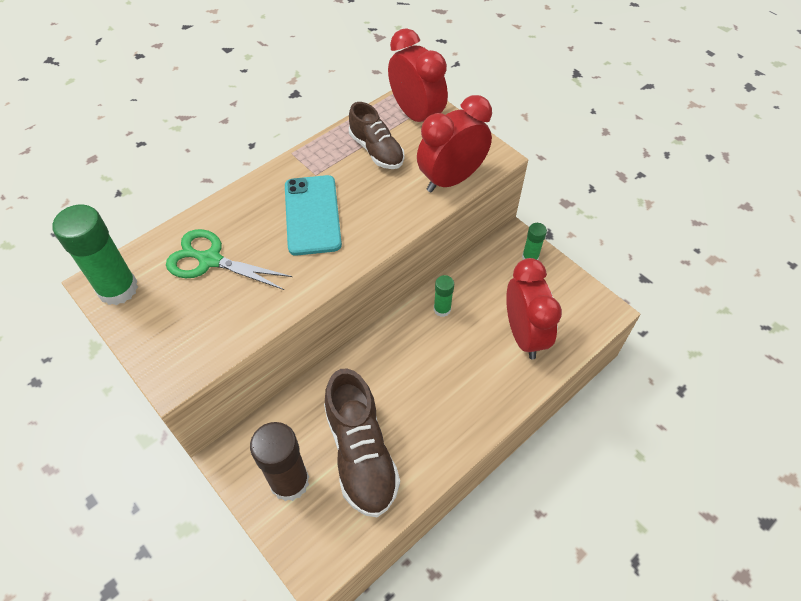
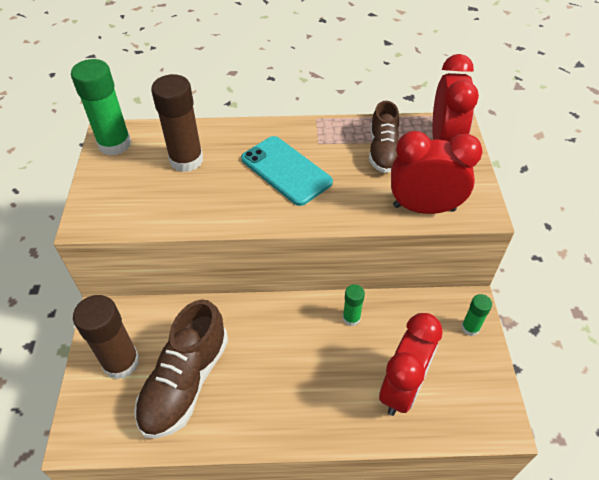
camera: 40 degrees right, 5 degrees down
(210, 260) = (186, 160): green scissors -> brown glue stick
(312, 215) = (286, 170): turquoise phone -> turquoise phone turned 75 degrees counterclockwise

